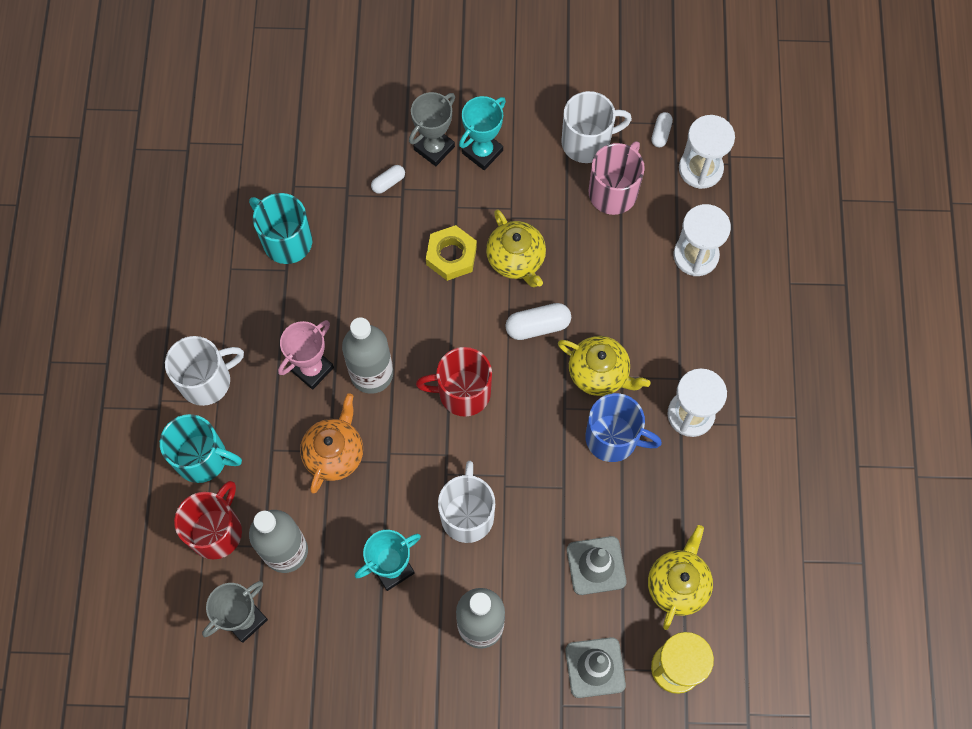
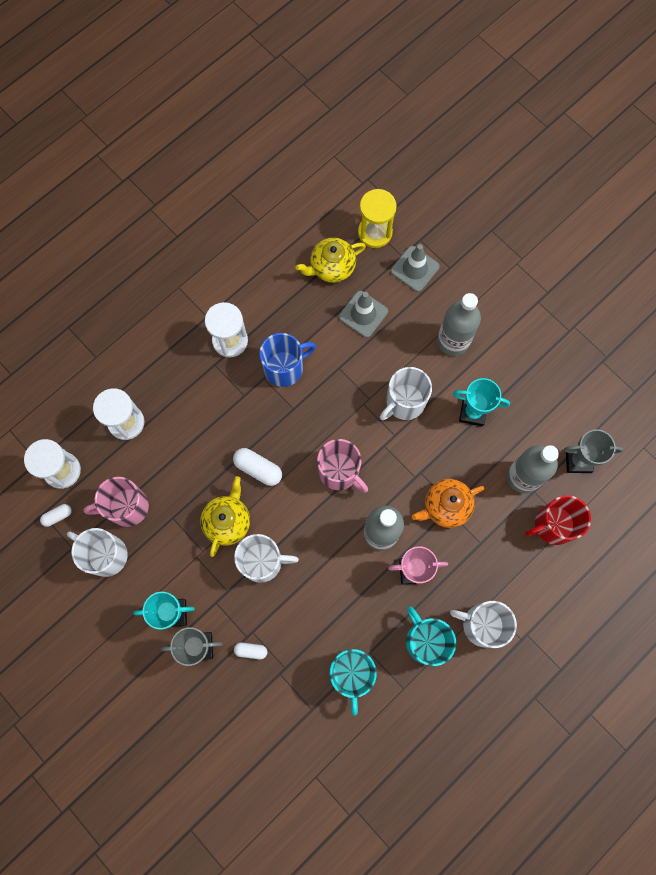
camera: 135 degrees left, 5 degrees up
(202, 458) = (525, 577): turquoise mug -> turquoise mug (426, 640)
(451, 256) = (262, 561): yellow nut -> white mug
(463, 392) = (339, 471): red mug -> pink mug
(599, 373) = (253, 409): yellow teapot -> none
(613, 438) = (284, 368): blue mug -> blue mug turned 90 degrees clockwise

